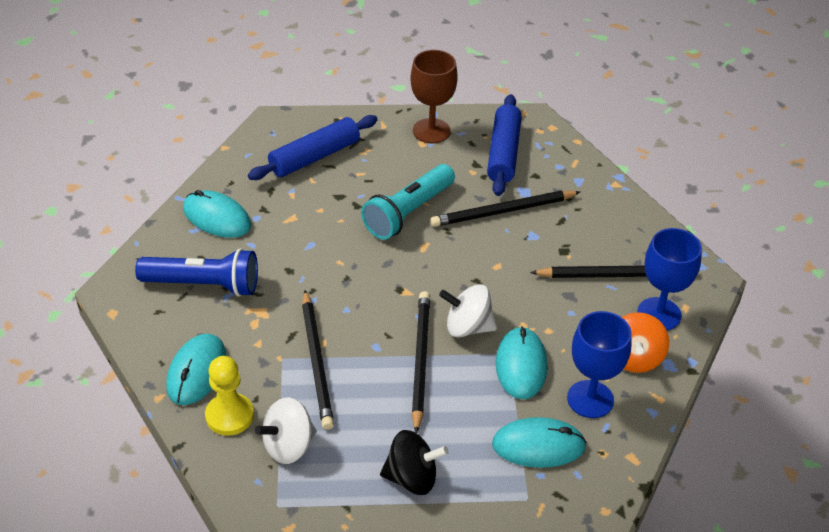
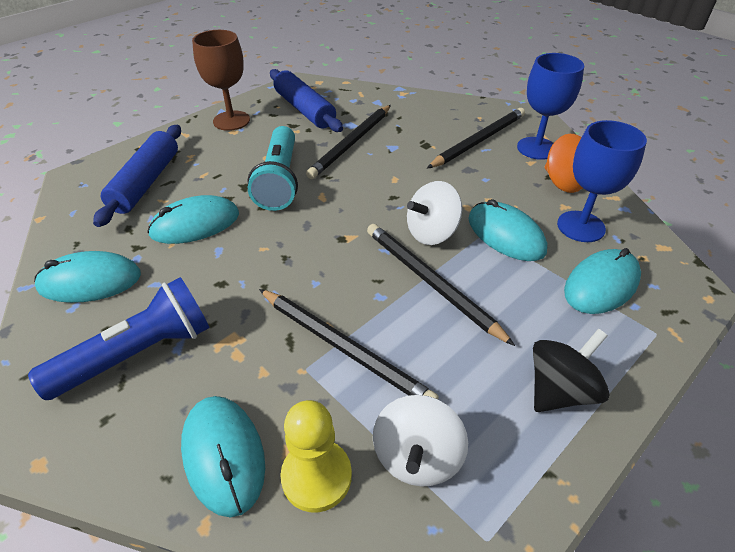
camera: 40 degrees left, 0 degrees up
(315, 214) = (195, 224): none -> turquoise mouse

